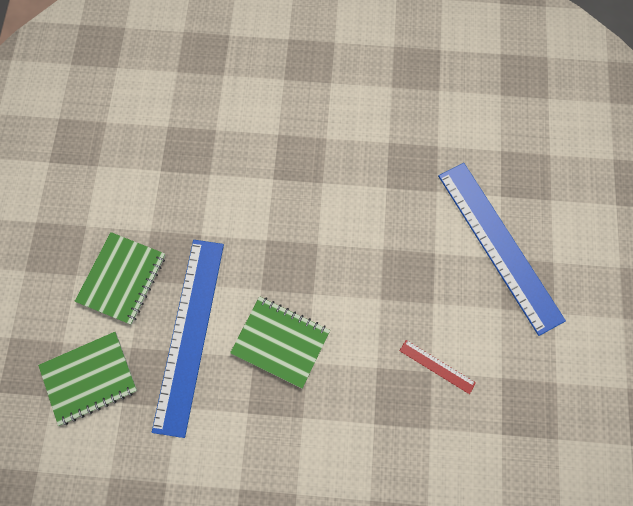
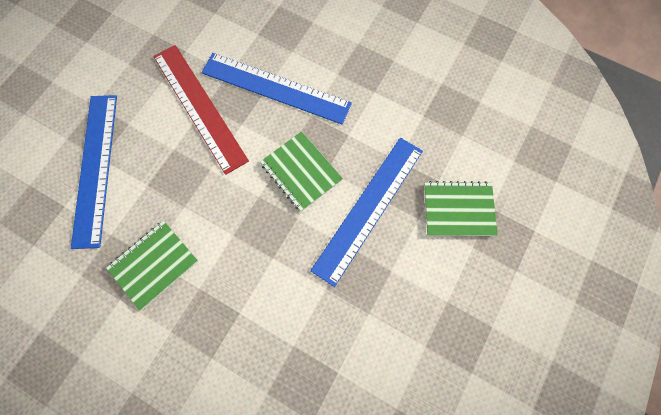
camera: 155 degrees left, 0 degrees up
(122, 278) = (407, 280): green notebook -> green notebook (154, 265)
(362, 435) = (275, 88): none -> blue ruler
(437, 366) = (199, 107): red ruler -> red ruler, size x2.48

